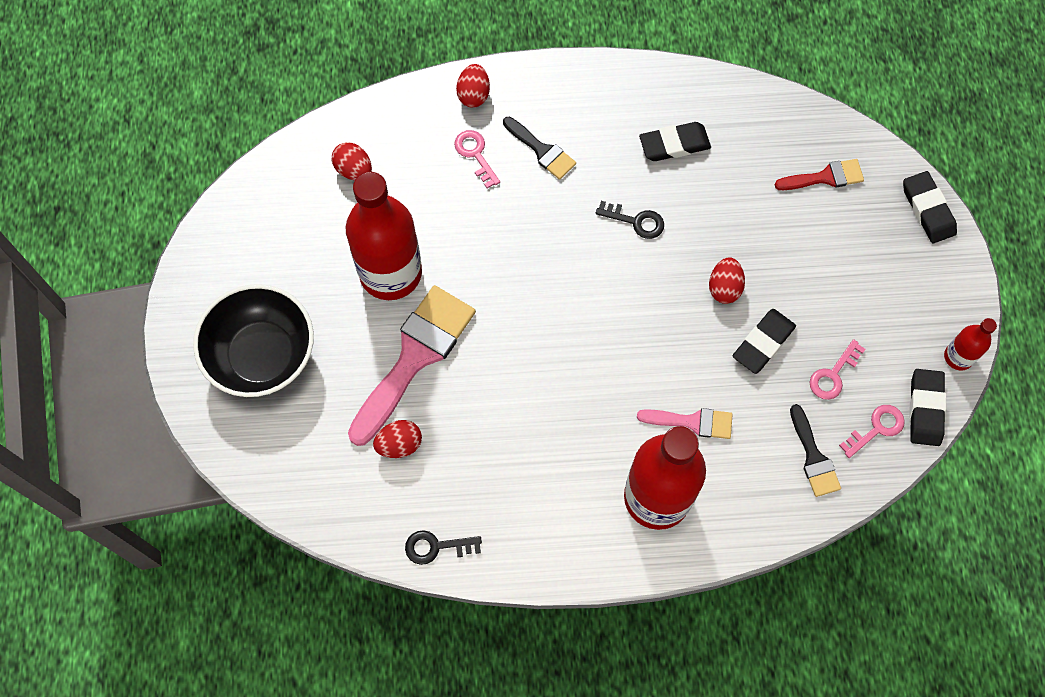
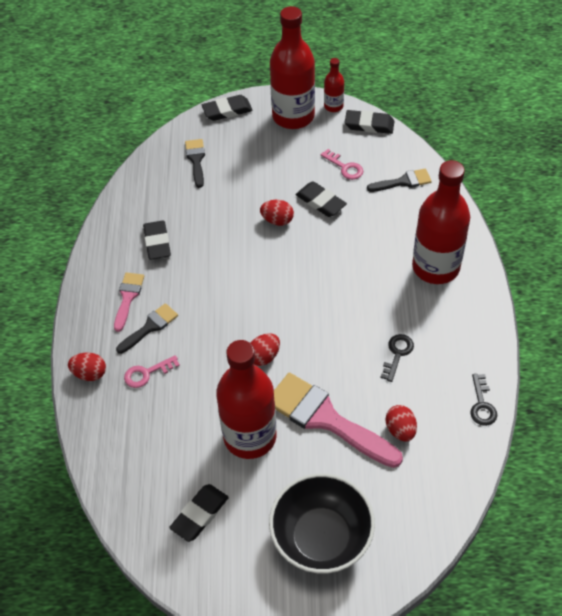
camera: 85 degrees left, 15 degrees down
(294, 227) = (200, 514): none -> black eraser
(354, 170) = (148, 466): red egg -> red egg (264, 357)
(635, 221) = (219, 269): black key -> black key (397, 354)
(692, 422) = (379, 244): pink brush -> pink brush (128, 297)
(825, 177) = (196, 160): red brush -> black brush
(876, 429) = (383, 149): pink key -> none
(928, 300) = (293, 116): none -> red bottle

